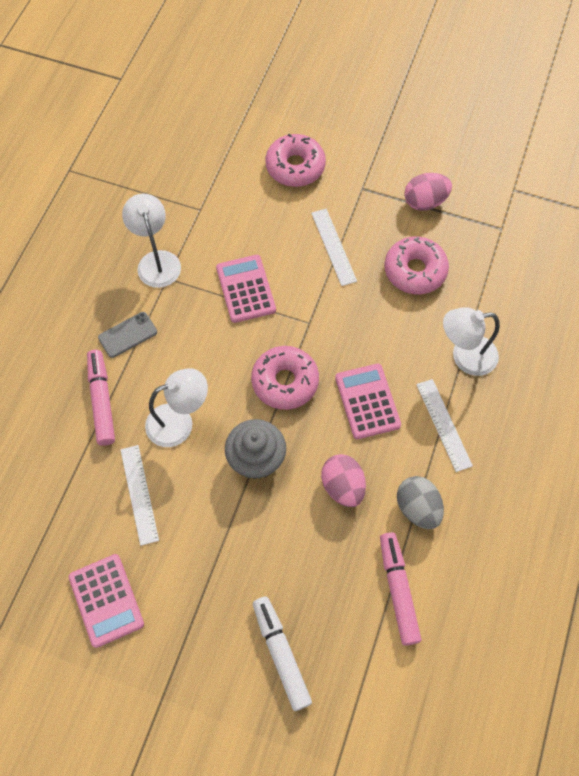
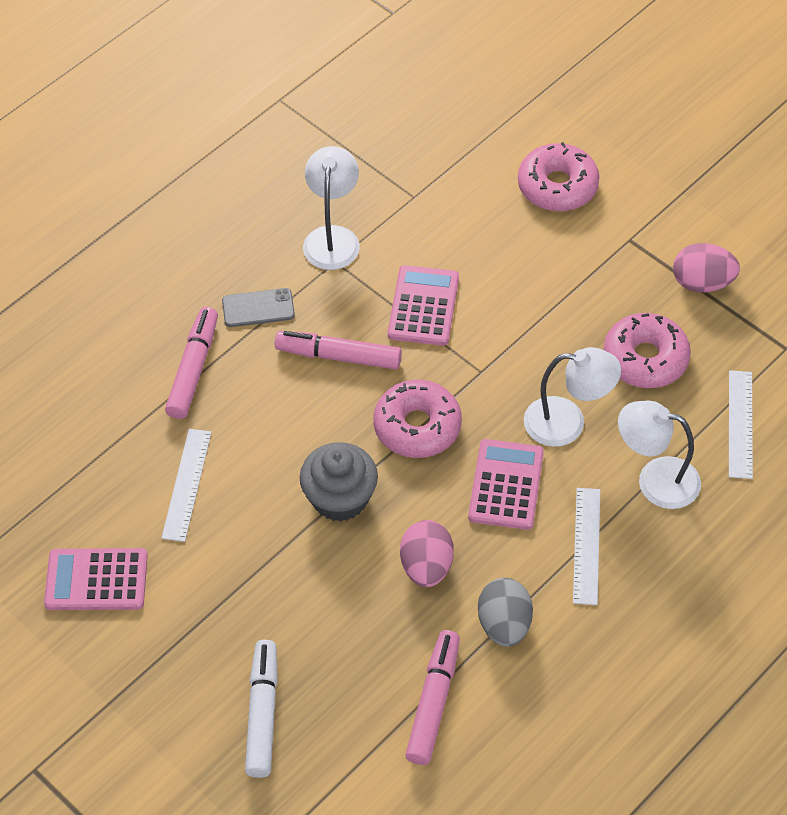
camera: 25 degrees right, 10 degrees down
(106, 600) = (96, 580): pink calculator -> pink calculator turned 90 degrees clockwise
(179, 422) = (270, 425): white lamp -> white lamp (567, 422)
(203, 350) = (338, 356): none -> pink marker
(333, 246) = (557, 295): white ruler -> white ruler (740, 424)

